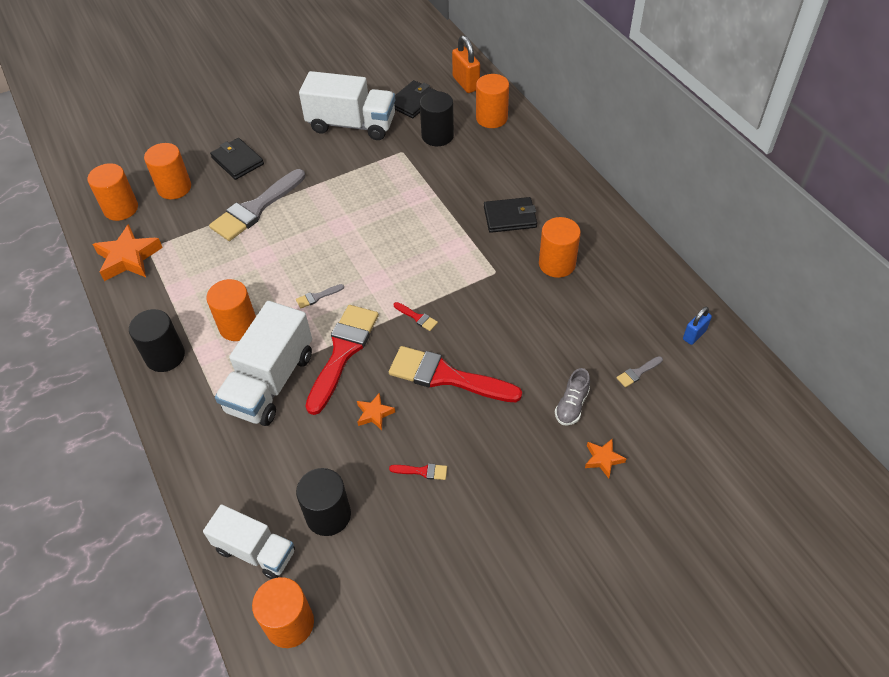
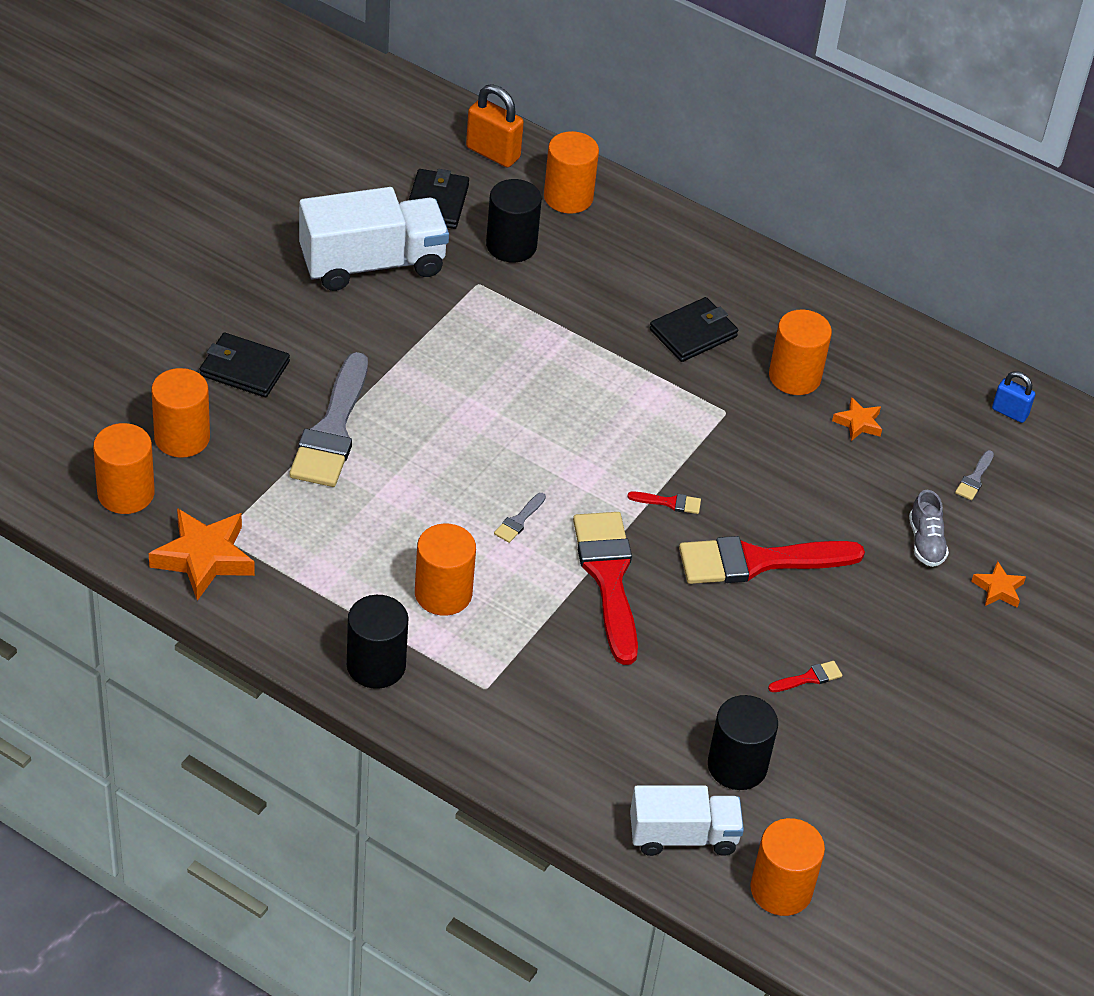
camera: 35 degrees left, 5 degrees down
(270, 382) = (545, 646): white truck -> none
(374, 414) = (704, 636): orange star -> orange star (858, 423)
(694, 335) = (1009, 412): blue padlock -> blue padlock turned 75 degrees counterclockwise

